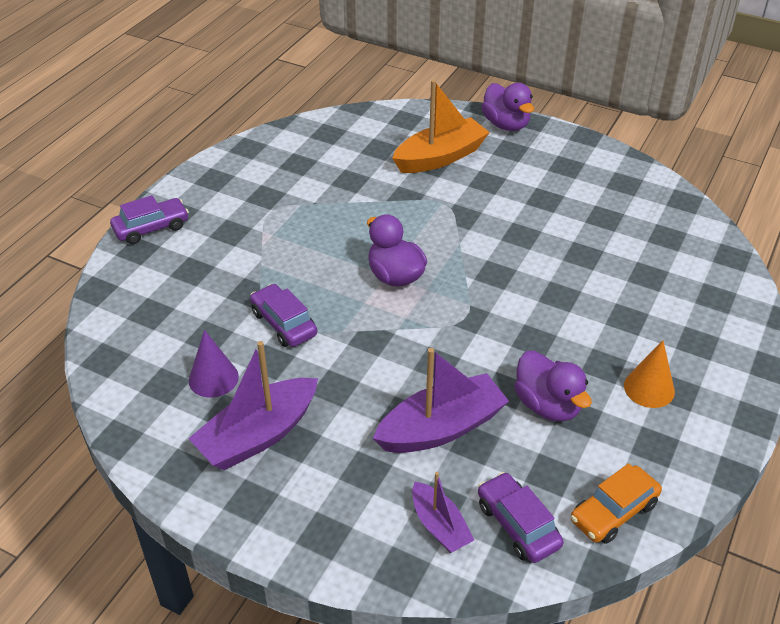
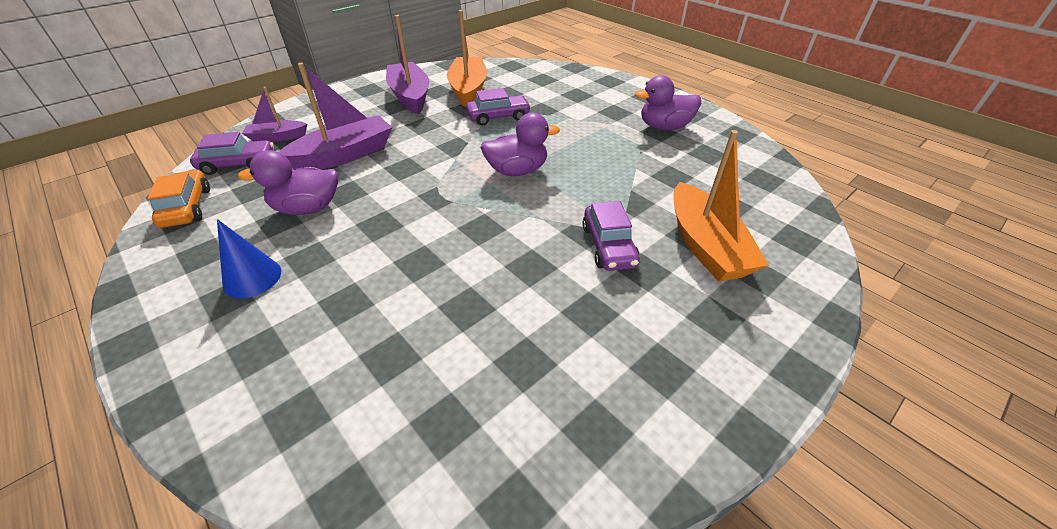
camera: 110 degrees right, 0 degrees up
(151, 228) = (632, 86): purple car -> purple car (608, 246)
(213, 378) = (468, 90): purple cone -> orange boat
(441, 428) = (344, 155): purple boat -> purple boat turned 120 degrees counterclockwise
(506, 124) = (787, 335): purple duck -> purple duck (664, 127)
(649, 388) = (252, 278): orange cone -> blue cone

